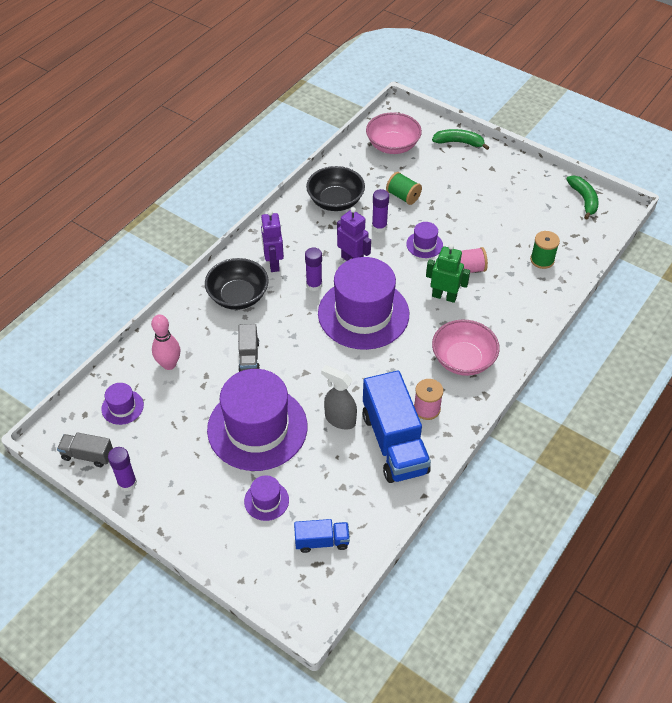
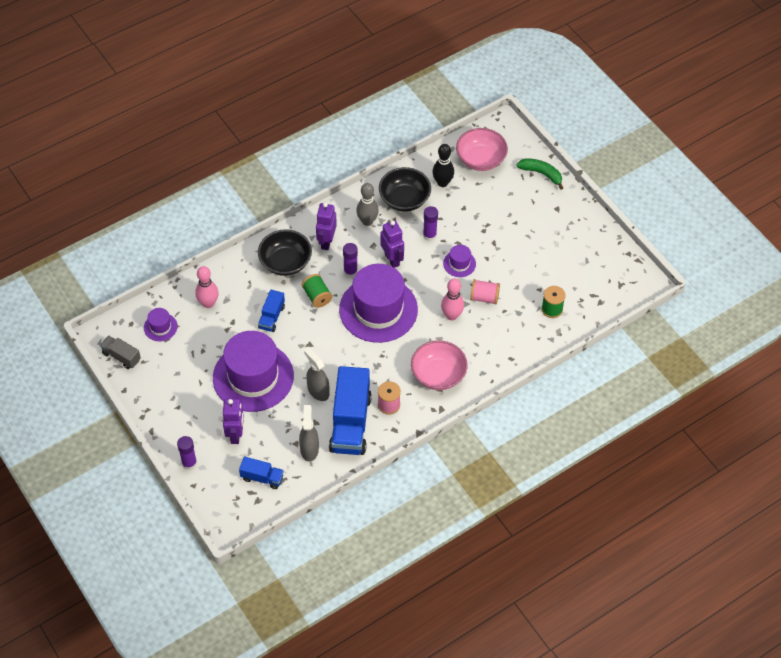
camera: 20 degrees right, 5 degrees up
(127, 483) = (142, 387): purple glue stick -> purple glue stick (189, 463)
(249, 357) = (271, 317): grey truck -> blue truck
(266, 500) = (235, 434): purple hat -> purple robot
(307, 232) = (367, 221): none -> grey bowling pin
(362, 488) = (309, 449): none -> grey spray bottle
(366, 176) = (442, 183): none -> black bowling pin
(403, 196) = (464, 212): green spool -> green spool (317, 296)
(444, 296) = (451, 315): green robot -> pink bowling pin
(584, 200) = (621, 264): green banana -> none

